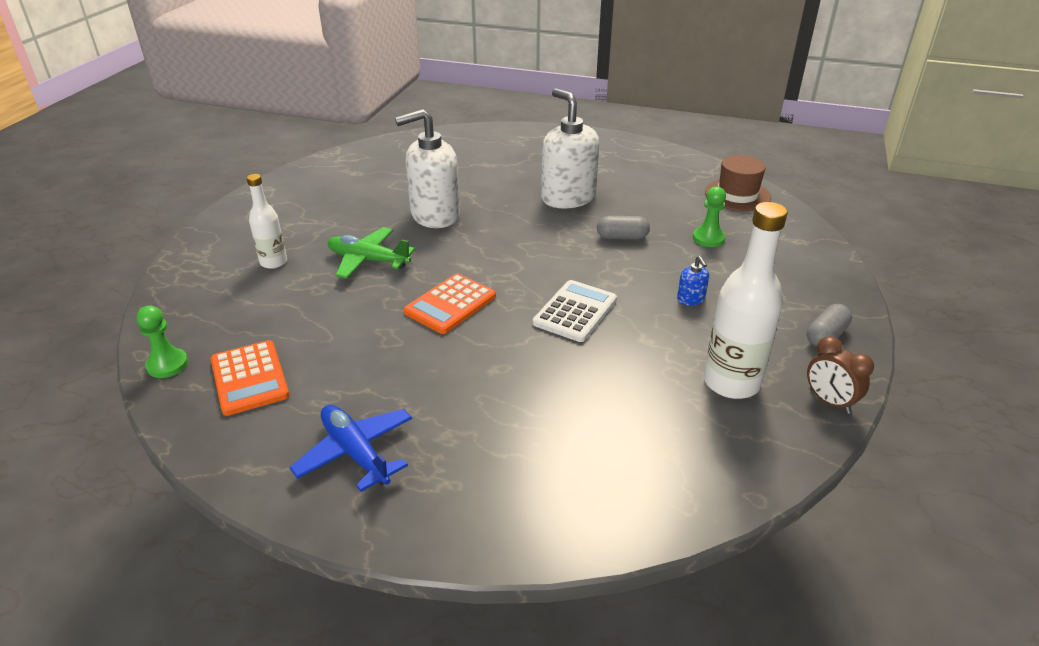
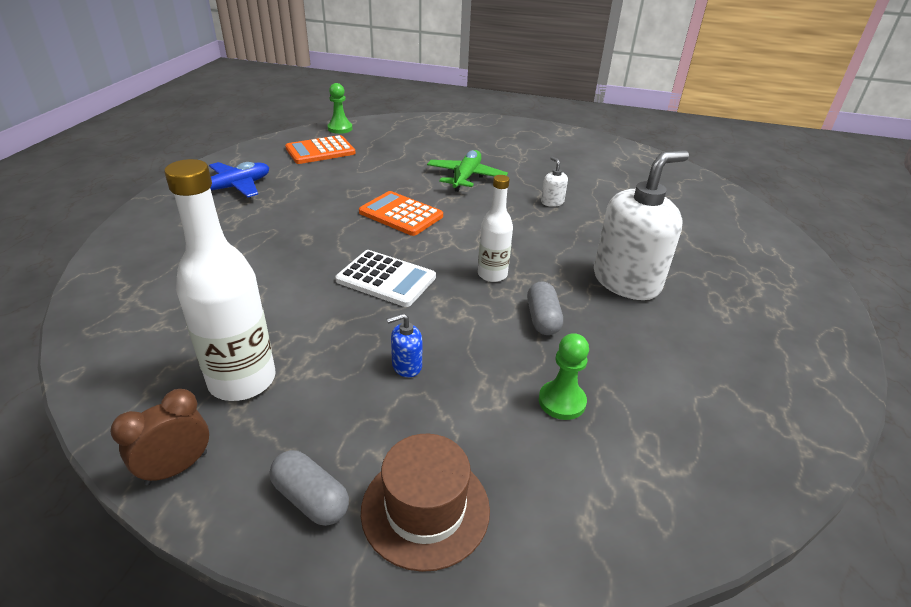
camera: 85 degrees right, 0 degrees up
(273, 262) = (458, 145): white bottle -> white bottle (492, 274)
(435, 215) = (552, 202): white soap dispenser -> white soap dispenser, size x0.41
(737, 195) = (724, 460): brown hat -> brown hat (425, 509)

